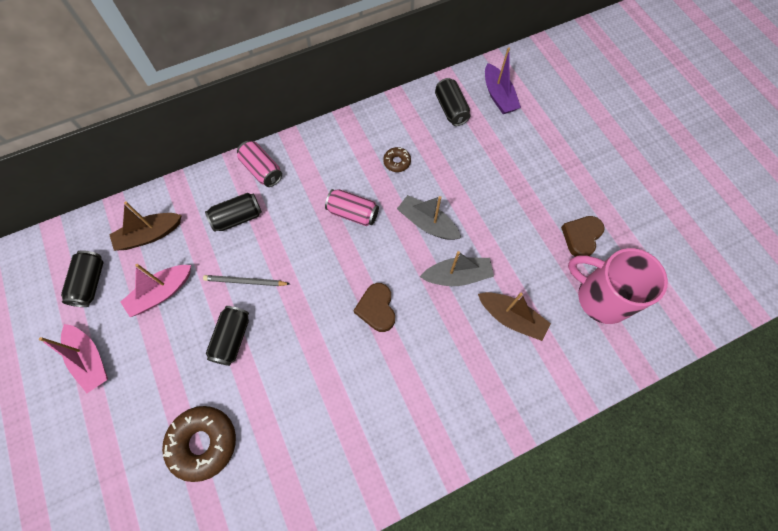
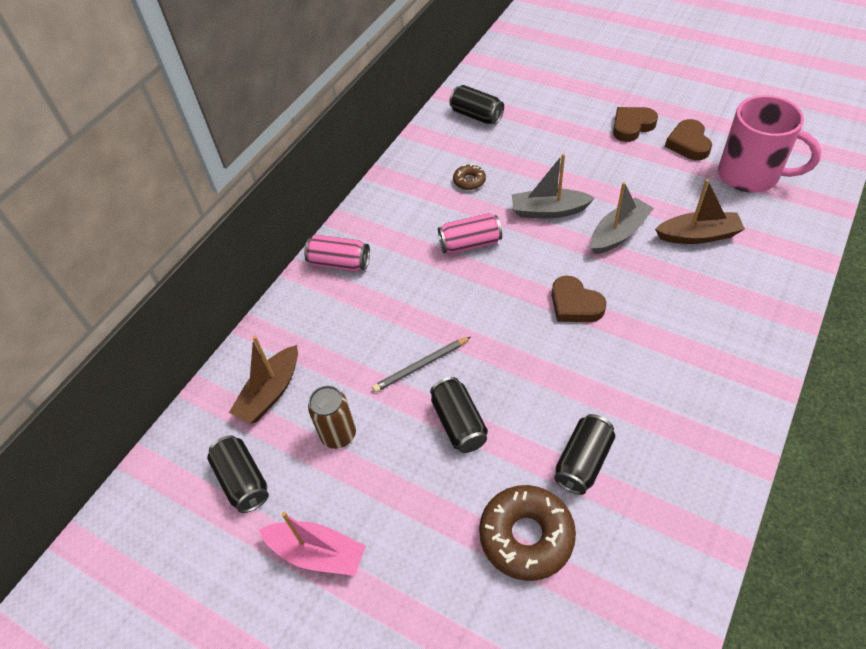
camera: 30 degrees left, 15 degrees down
(161, 293) = (338, 435): pink boat -> brown can
(237, 218) = (355, 318): black can -> black can (583, 461)
(498, 96) = (508, 84): purple boat -> none
(553, 193) = (632, 126): none -> brown heart
(600, 297) = (750, 175): pink mug -> pink mug turned 150 degrees counterclockwise

